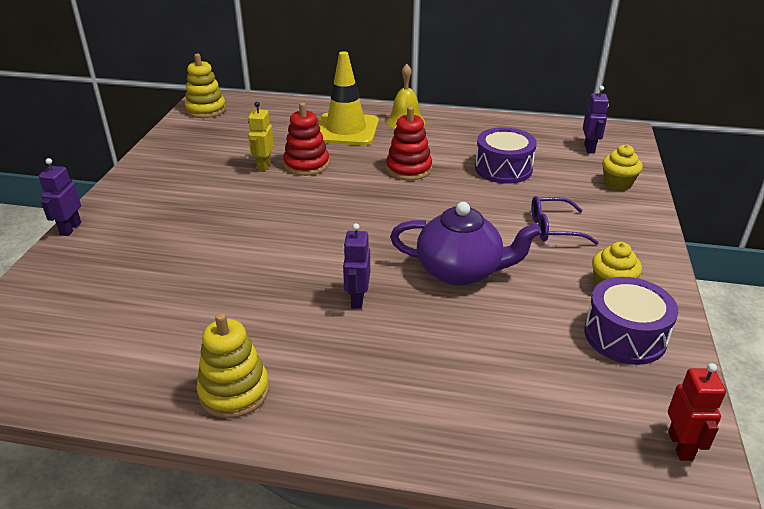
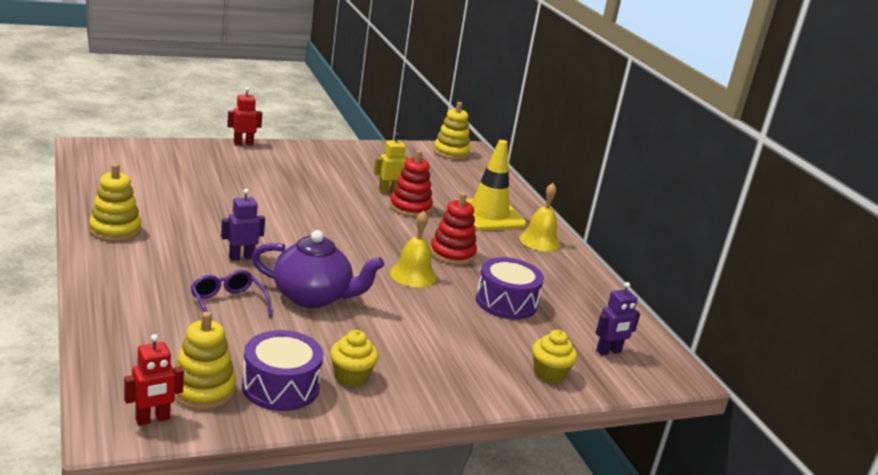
camera: 55 degrees right, 10 degrees down
(70, 229) = (243, 144): purple robot -> red robot
(439, 201) = (413, 275): none -> yellow bell
(460, 271) = (313, 297): purple teapot -> purple teapot turned 60 degrees counterclockwise
(555, 228) = (423, 339): purple glasses -> purple glasses (228, 304)
(627, 393) = (202, 390): none -> yellow stacking toy

